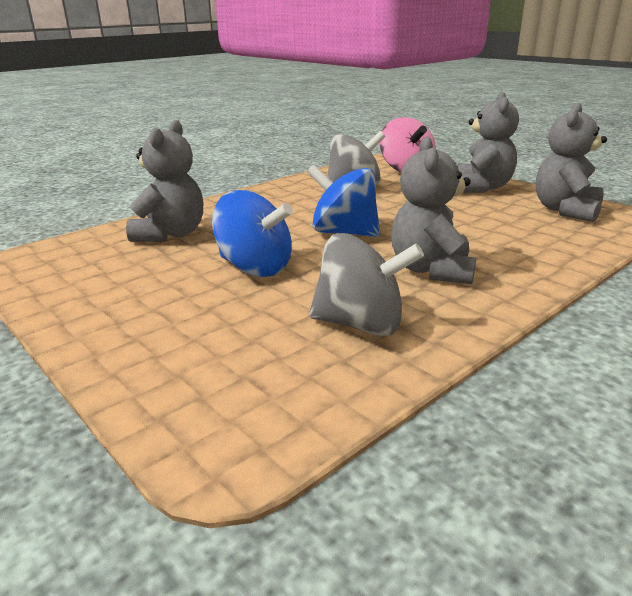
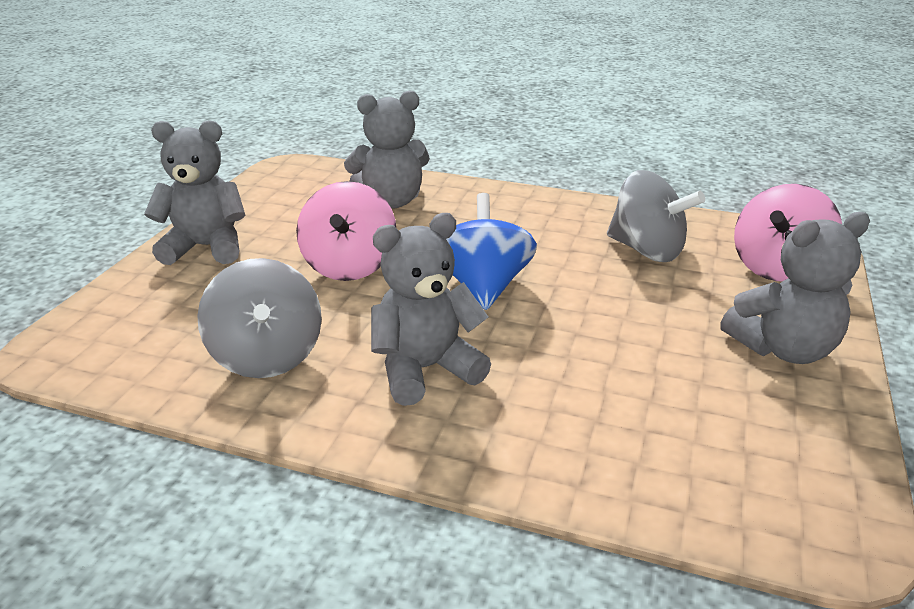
camera: 60 degrees right, 5 degrees up
(255, 268) = (349, 266): blue spinning top -> pink spinning top
(565, 210) = (775, 452): grey teddy bear -> grey teddy bear (206, 247)

